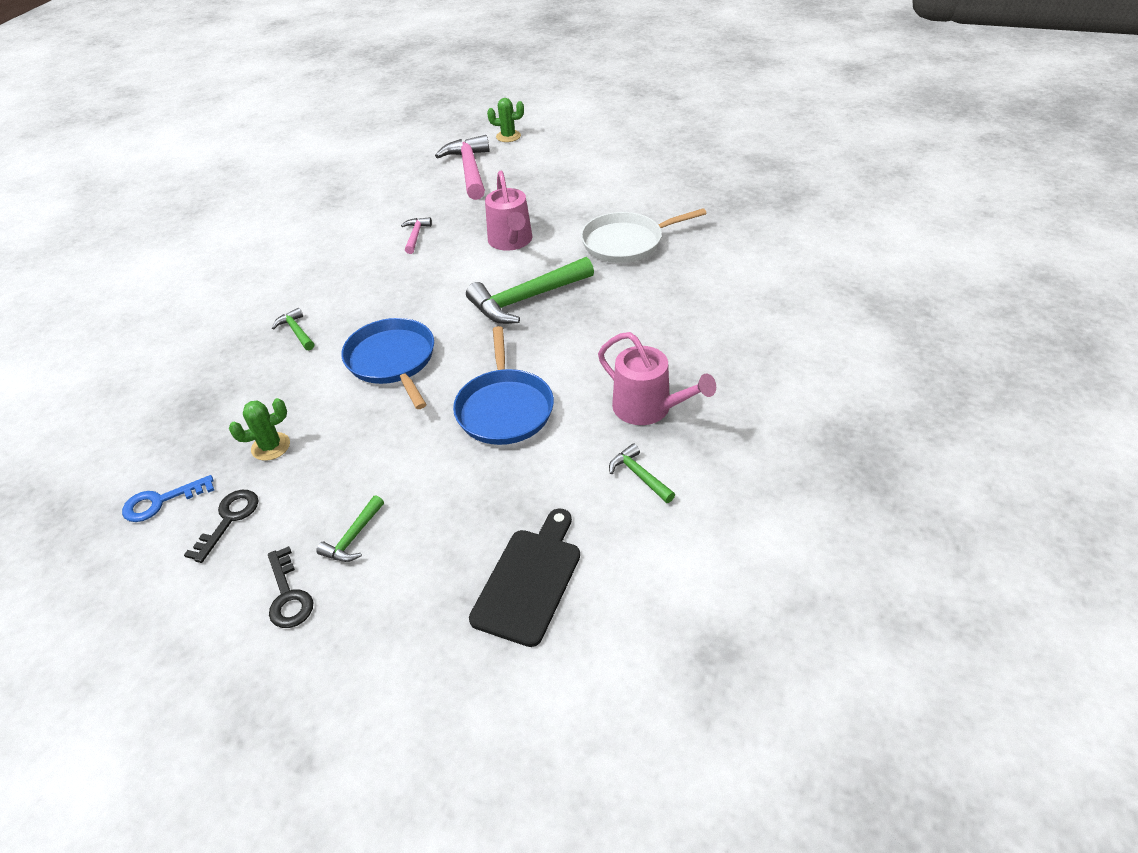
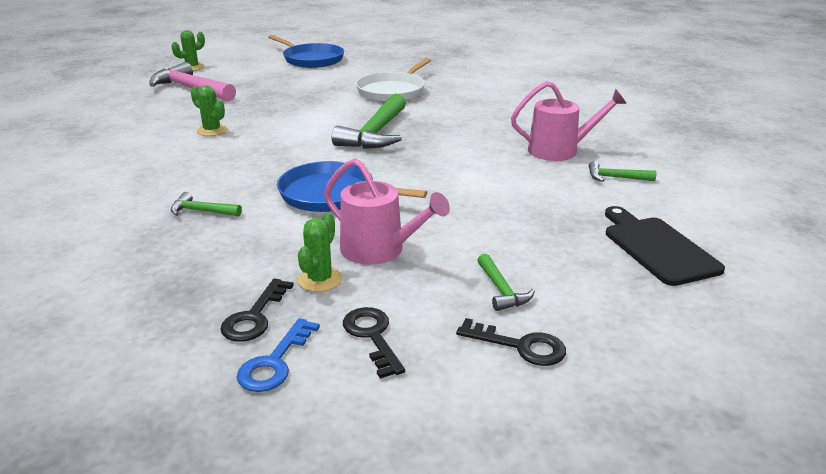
camera: 45 degrees left, 15 degrees down
(199, 455) = (254, 317): none -> black key
(416, 236) = (212, 130): pink hammer -> green cactus
(504, 408) = (471, 184): blue pan -> blue pan (311, 59)
(511, 241) = (304, 112): pink watering can -> pink watering can (379, 250)

